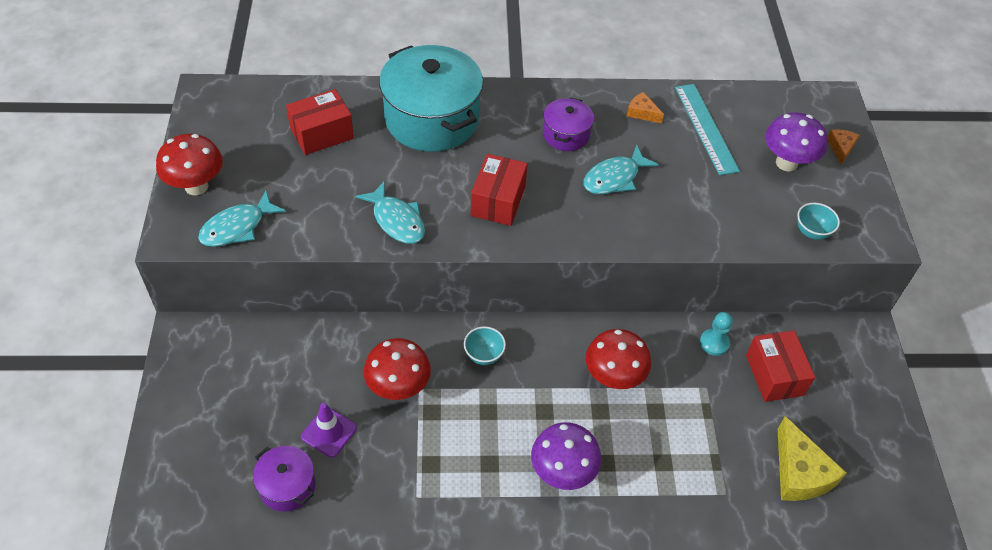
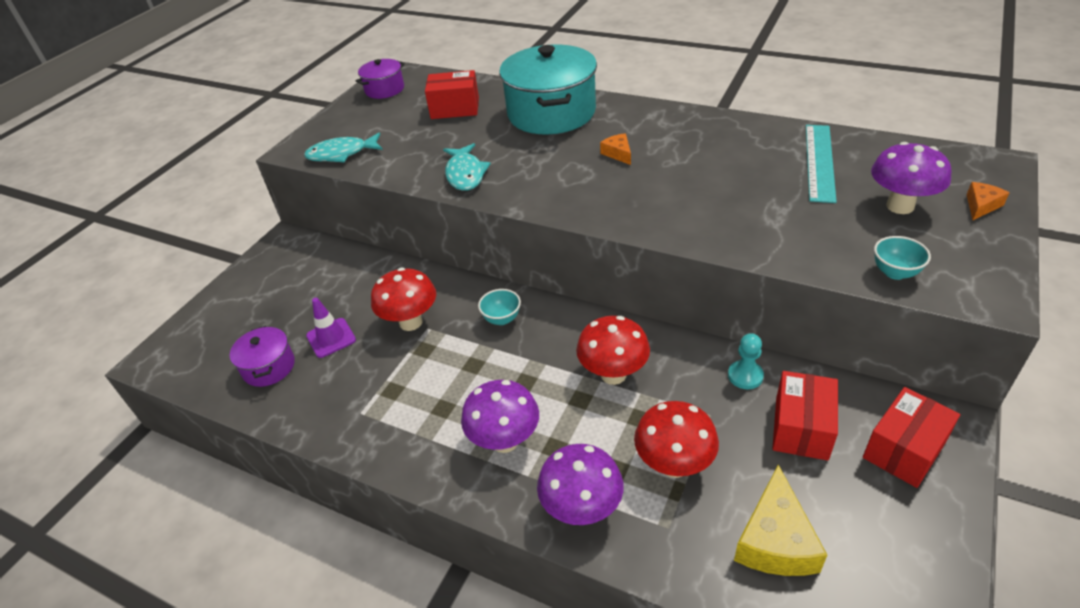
camera: 35 degrees right, 10 degrees down
(196, 186) = (336, 124): red mushroom -> red mushroom (674, 465)
(498, 201) = (564, 178): red box -> red box (904, 449)
(566, 135) = (666, 143): purple pot -> purple pot (384, 89)
(614, 178) = (691, 182): turquoise fish -> none
(642, 113) = (756, 139): orange cheese -> orange cheese (618, 153)
(657, 506) = (582, 509): none -> purple mushroom

